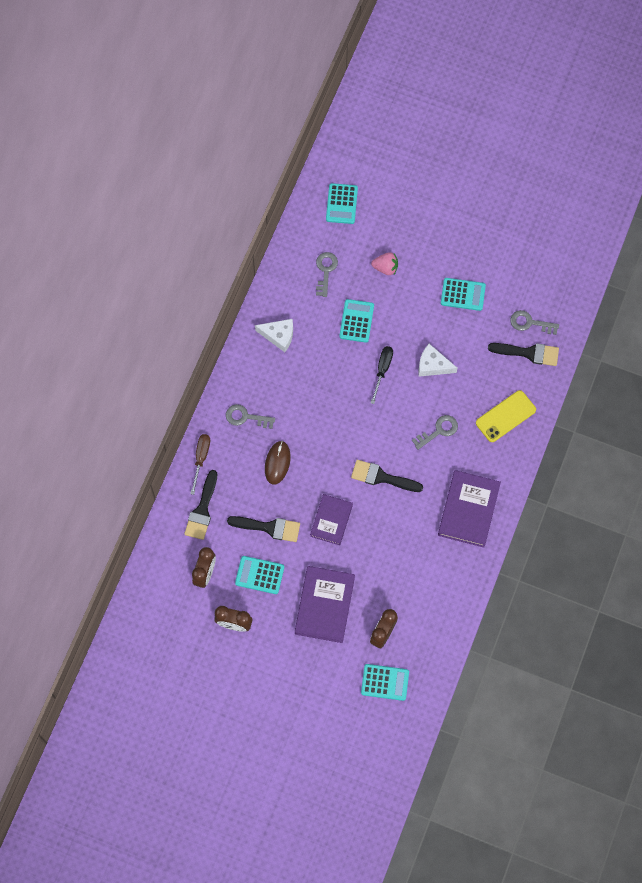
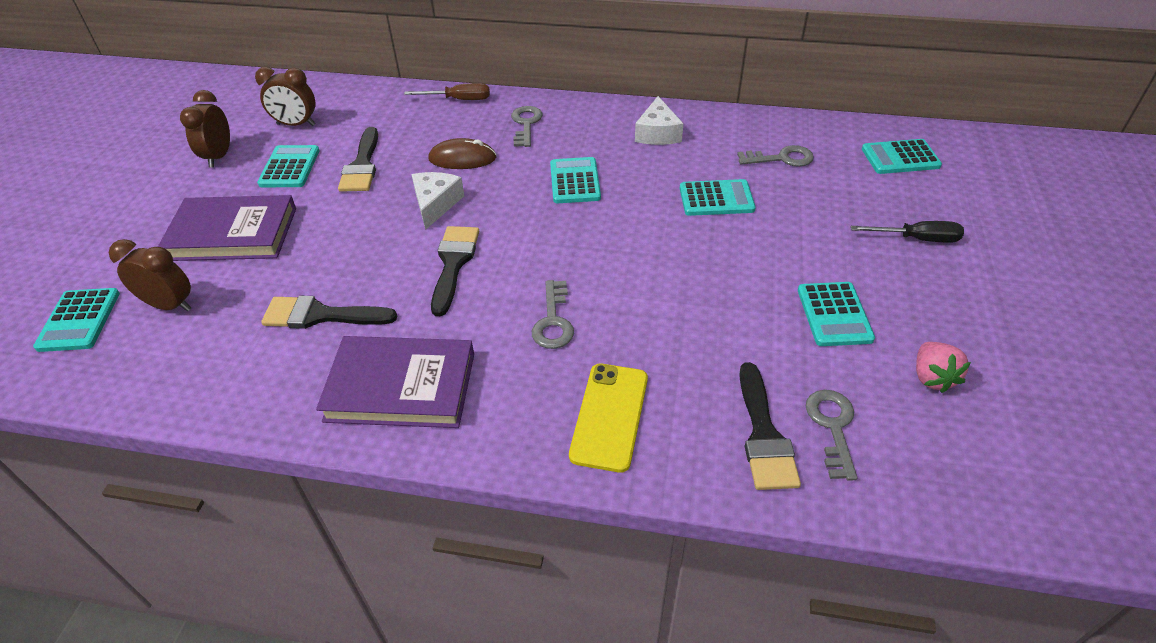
camera: 80 degrees right, 25 degrees down
(202, 510) = (387, 110): black brush -> black brush (321, 315)
(319, 397) = (575, 181): none -> turquoise calculator
(331, 520) = (374, 221): purple book -> none
(382, 370) = (644, 237): black screwdriver -> black screwdriver (917, 239)
(385, 268) = (825, 215): pink strawberry -> pink strawberry (932, 377)
(433, 365) = (677, 295): white cheese -> white cheese (435, 204)
(438, 431) = (553, 321): grey key -> grey key turned 45 degrees clockwise
(505, 416) = (609, 416): yellow phone -> yellow phone turned 60 degrees clockwise

